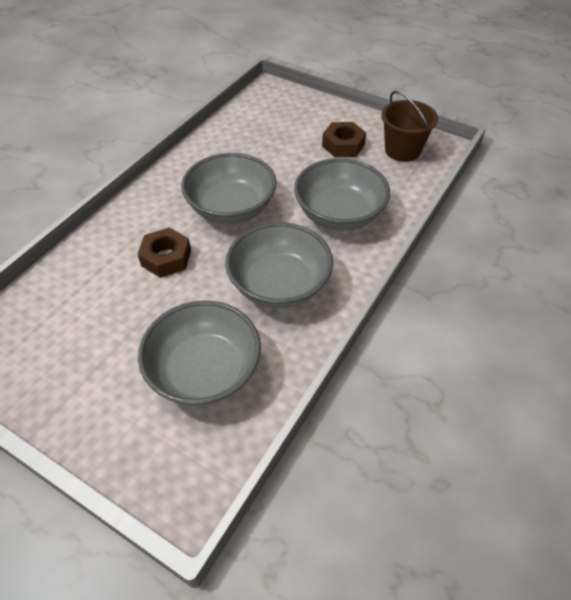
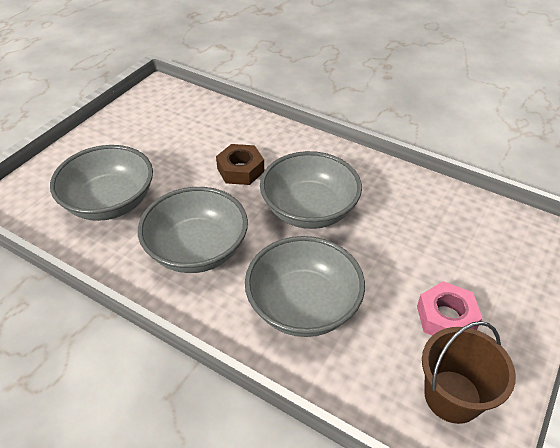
camera: 90 degrees right, 5 degrees down
(343, 145) = (446, 317): brown nut -> pink nut

